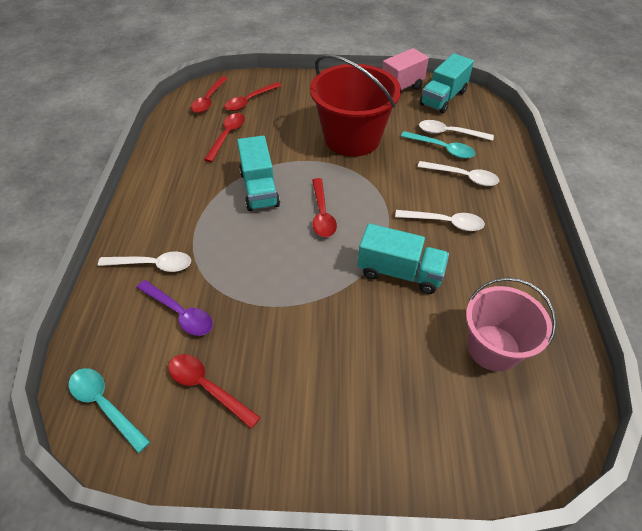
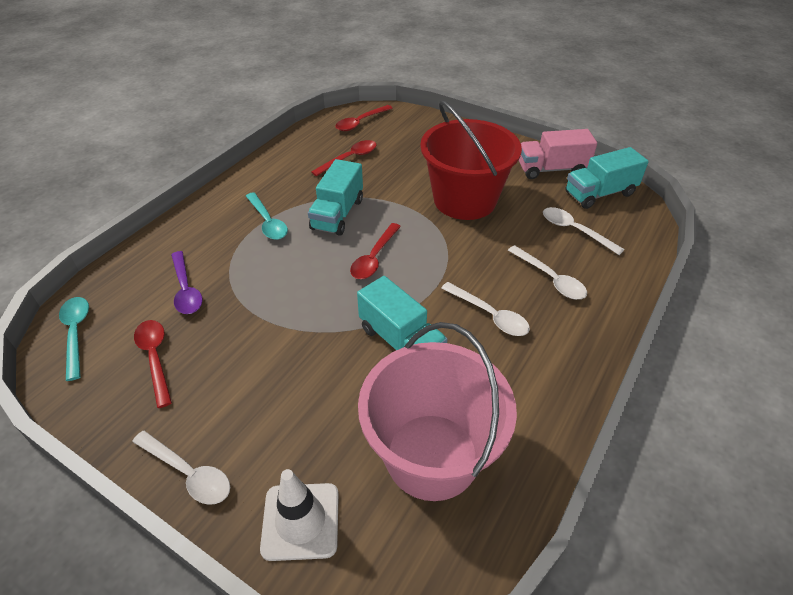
camera: 30 degrees right, 5 degrees down
(153, 265) = (199, 243): white spoon -> white spoon (188, 473)
(249, 101) = (395, 134): red spoon -> none
(442, 149) = (552, 243): turquoise spoon -> turquoise spoon (268, 222)
(446, 449) = (300, 521): none -> white traffic cone
(493, 348) = (432, 456): pink bucket -> pink bucket, size x1.53

